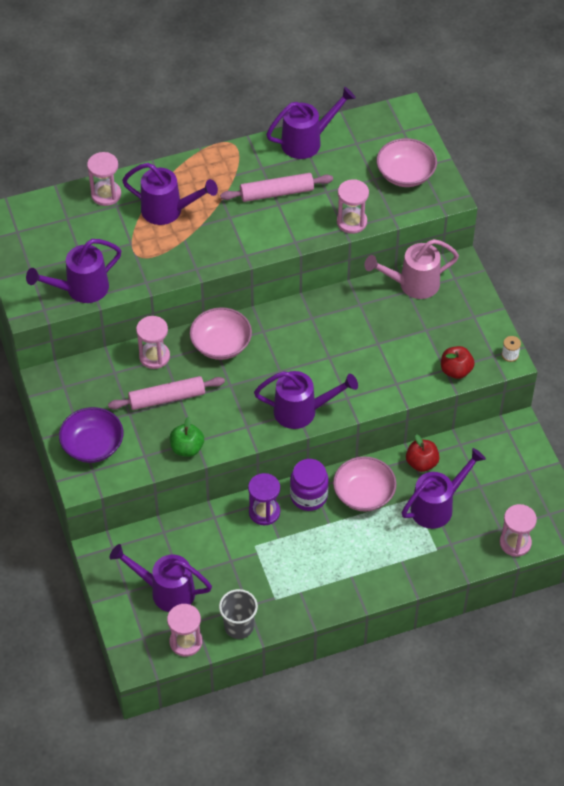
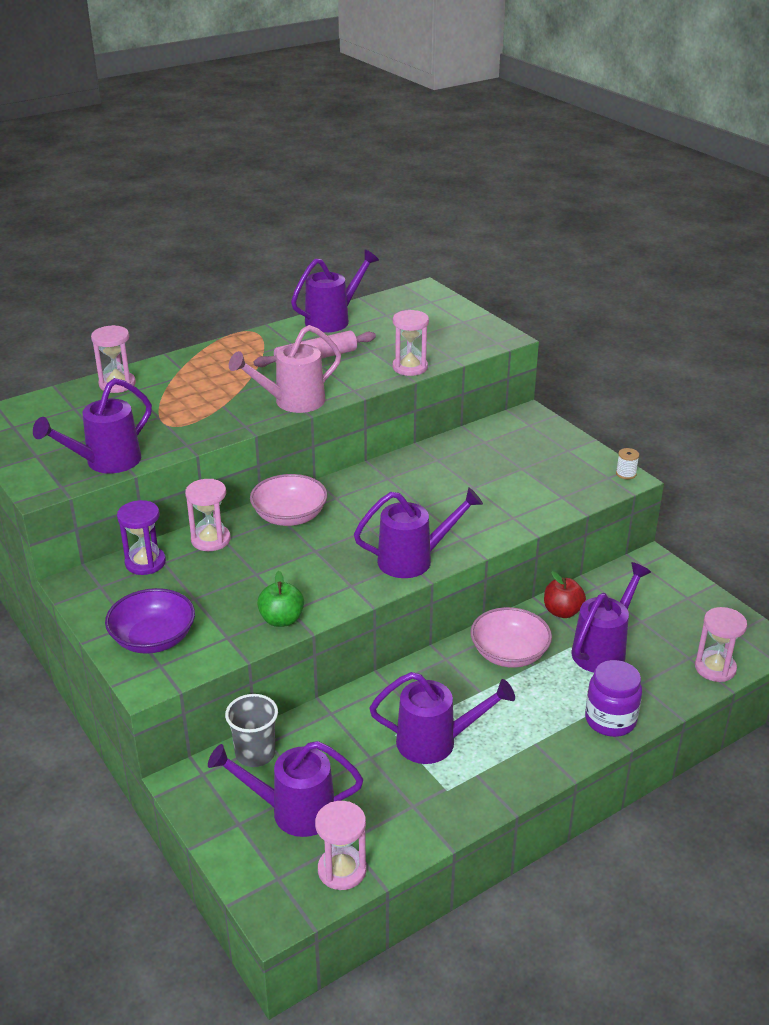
camera: 15 degrees left, 20 degrees down
(167, 210) = (195, 386): purple watering can -> purple watering can (435, 742)
(167, 398) = (239, 575): pink rolling pin -> none
(239, 626) = (410, 833): grey cup -> grey cup (255, 753)
(264, 512) = (393, 695): purple hourglass -> purple hourglass (145, 562)
(309, 496) = (443, 668): purple jar -> purple jar (610, 720)
(405, 174) = (449, 328): pink bowl -> none
(413, 284) = (488, 435): pink watering can -> pink watering can (293, 402)
(456, 370) = (574, 496): red apple -> none

